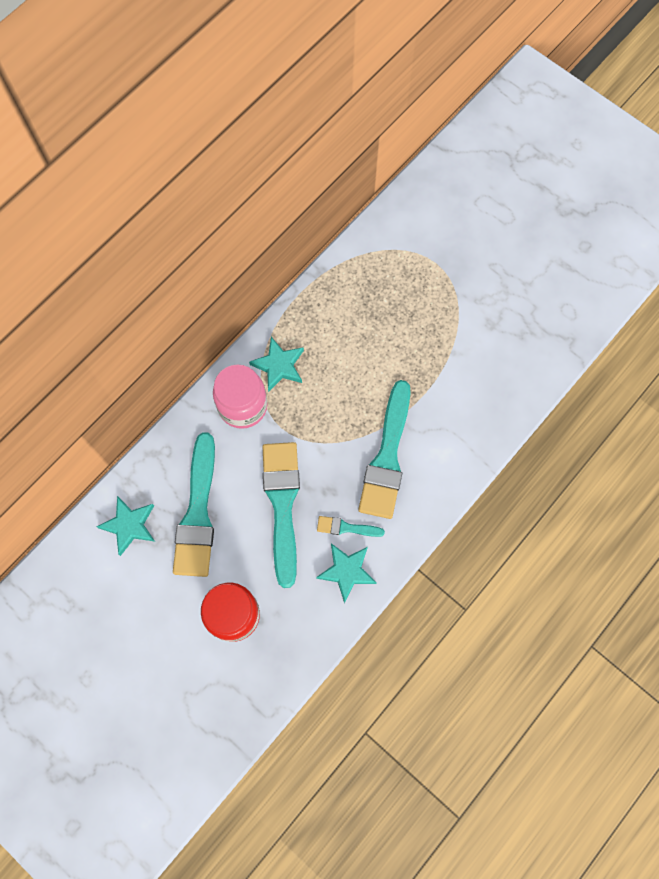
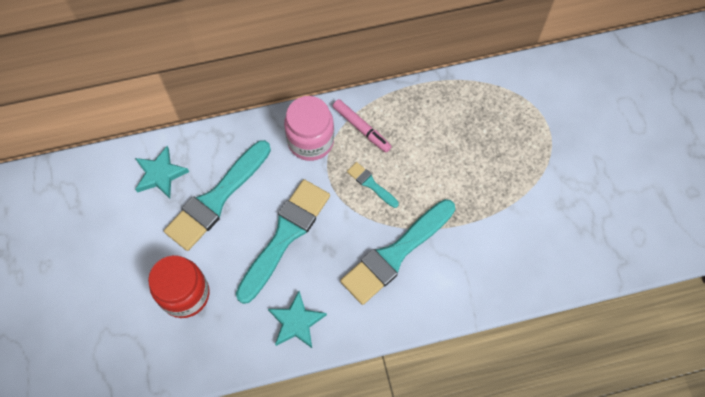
camera: 35 degrees right, 5 degrees down
(279, 366) = (361, 128): turquoise star -> pink marker
(346, 528) = (321, 287): turquoise brush -> turquoise brush (371, 184)

